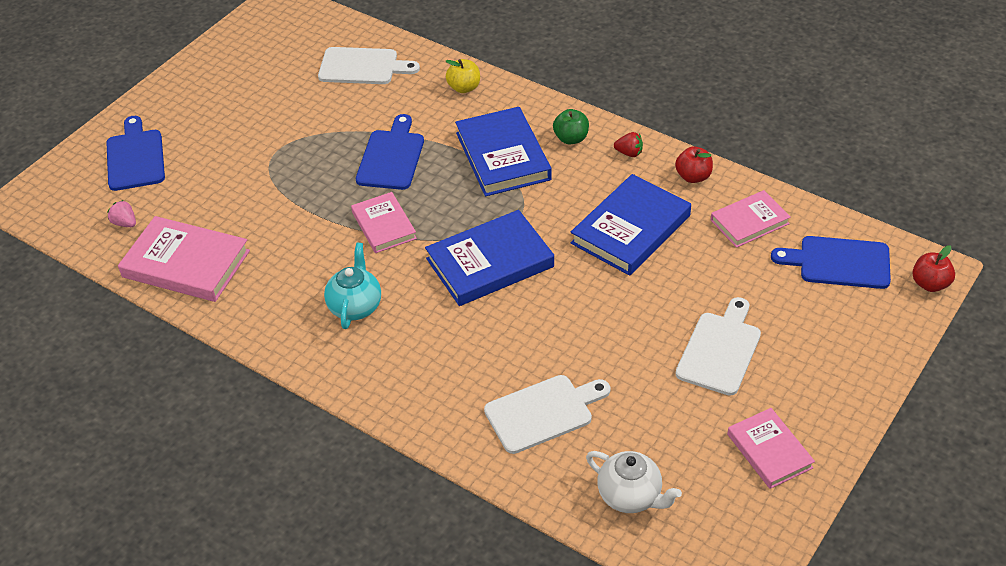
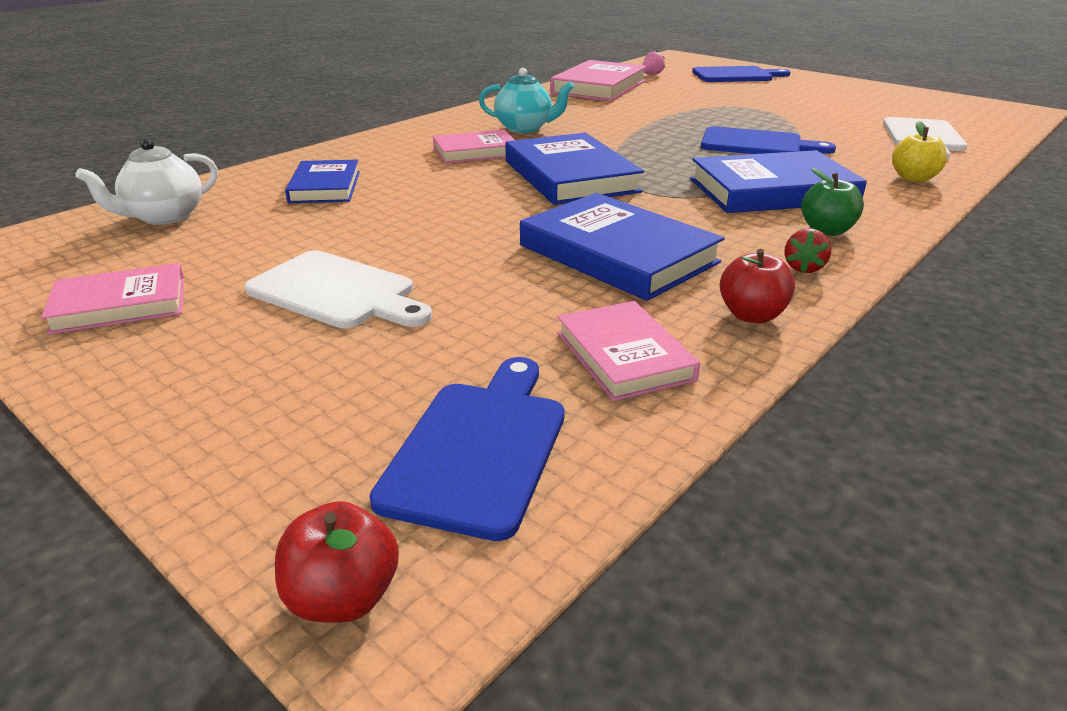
camera: 95 degrees right, 15 degrees down
(384, 225) = (640, 139): pink book -> pink book (475, 152)
(543, 412) = (325, 187): white cutting board -> blue book

